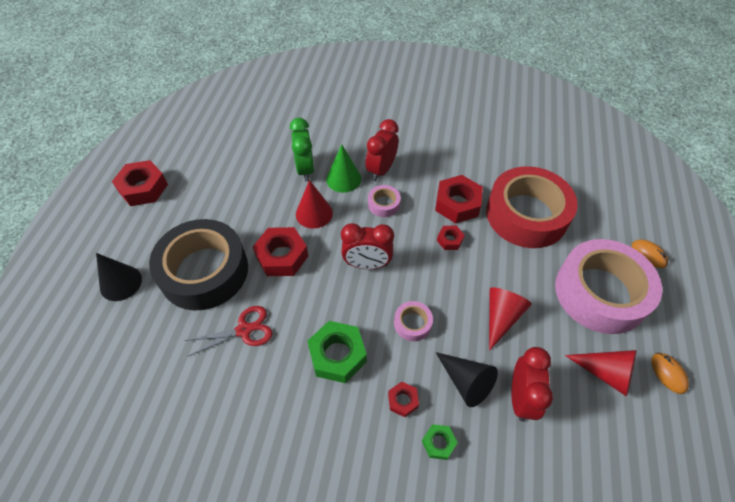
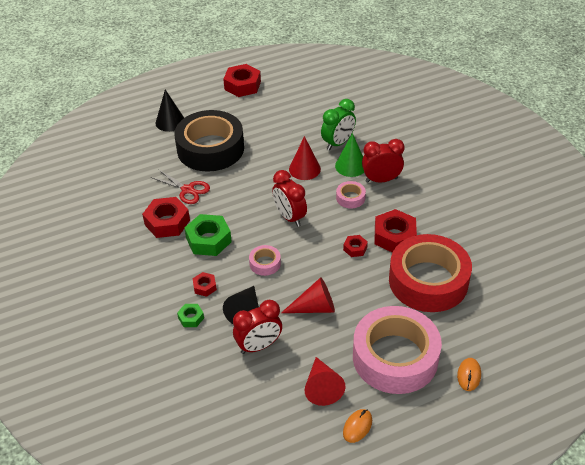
camera: 55 degrees right, 10 degrees down
(282, 256) = (255, 174): red nut -> red nut (167, 222)

